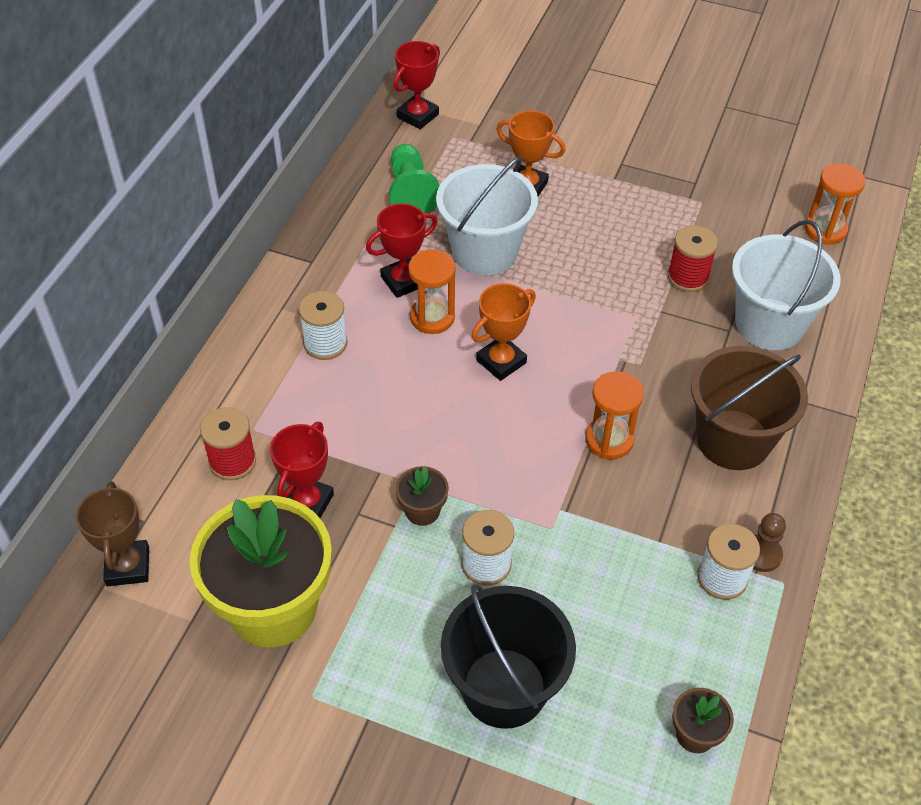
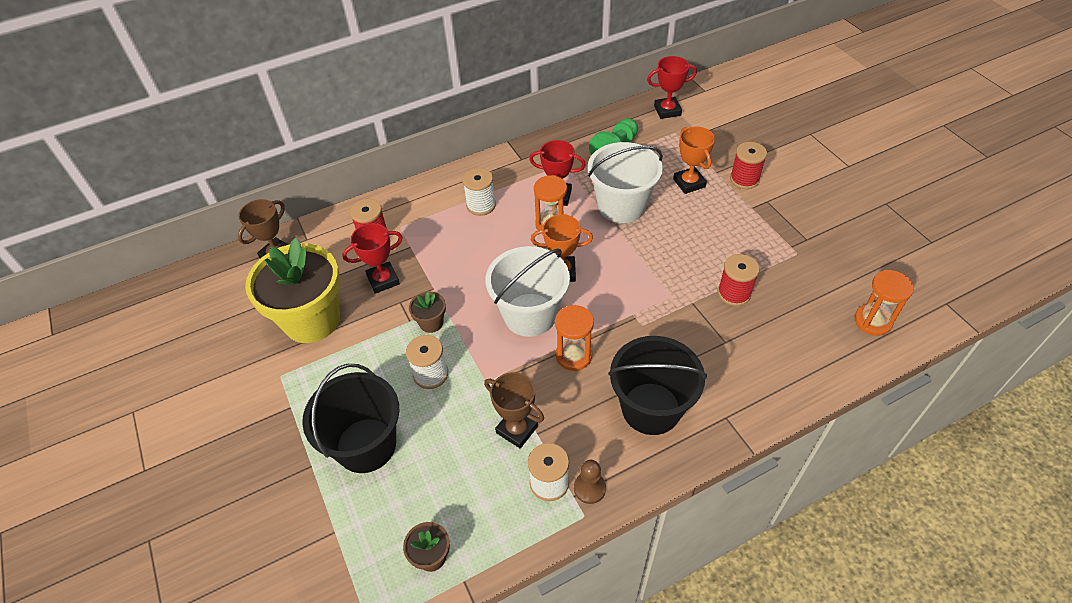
camera: 45 degrees right, 0 degrees up
(576, 152) = (744, 179): none -> red spool
(637, 552) = (517, 429): none -> brown trophy
(733, 440) = (651, 408): brown bucket -> black bucket
(769, 324) = (758, 355): white bucket -> white bucket (530, 314)

